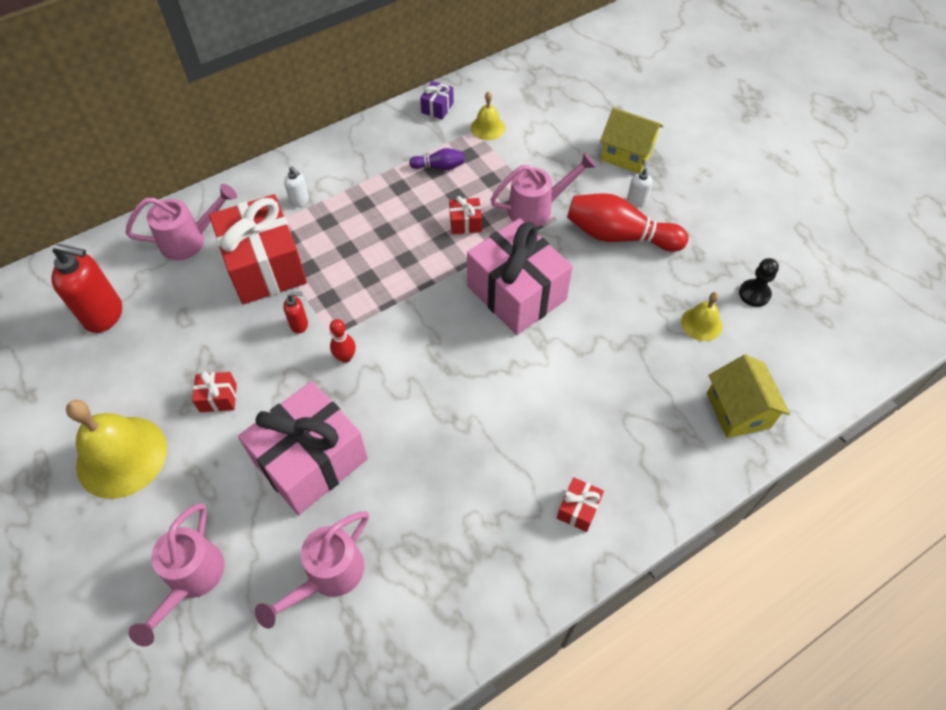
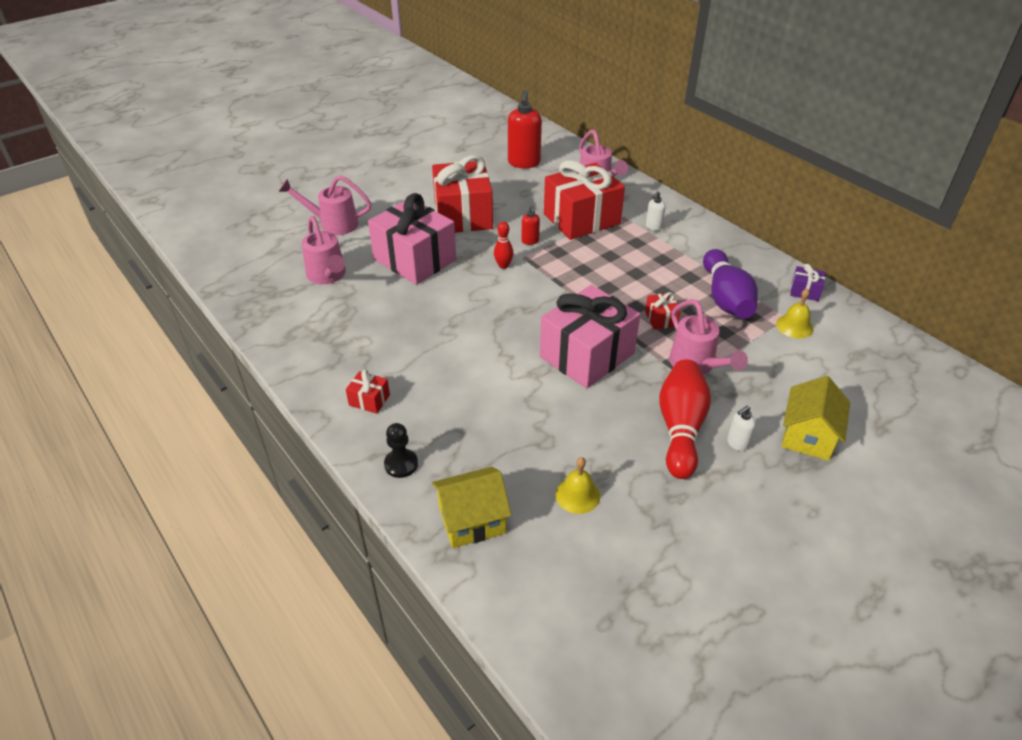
camera: 85 degrees right, 15 degrees down
(121, 456) = (418, 187): yellow bell -> none
(218, 398) = (463, 215): red gift -> red gift, size x2.42
(328, 576) = (328, 276): pink watering can -> pink watering can turned 150 degrees counterclockwise
(439, 166) = (725, 298): purple bowling pin -> purple bowling pin, size x2.05
(636, 201) = (737, 443): white soap dispenser -> white soap dispenser turned 150 degrees clockwise
(754, 294) = (630, 548): black pawn -> black pawn (401, 464)

